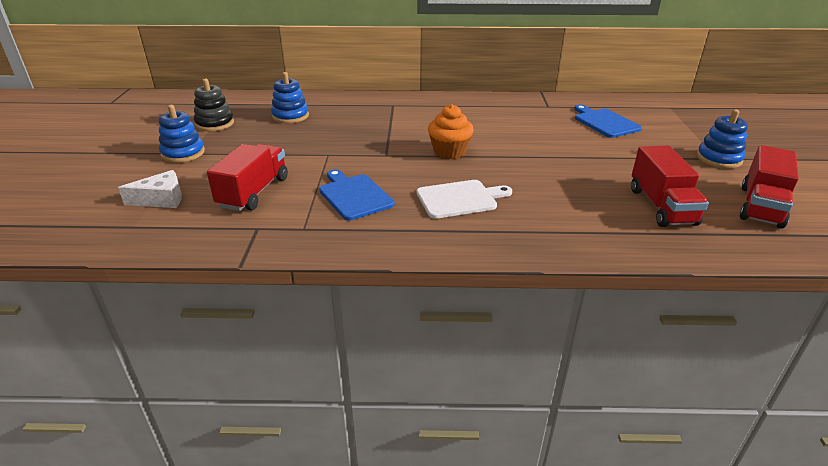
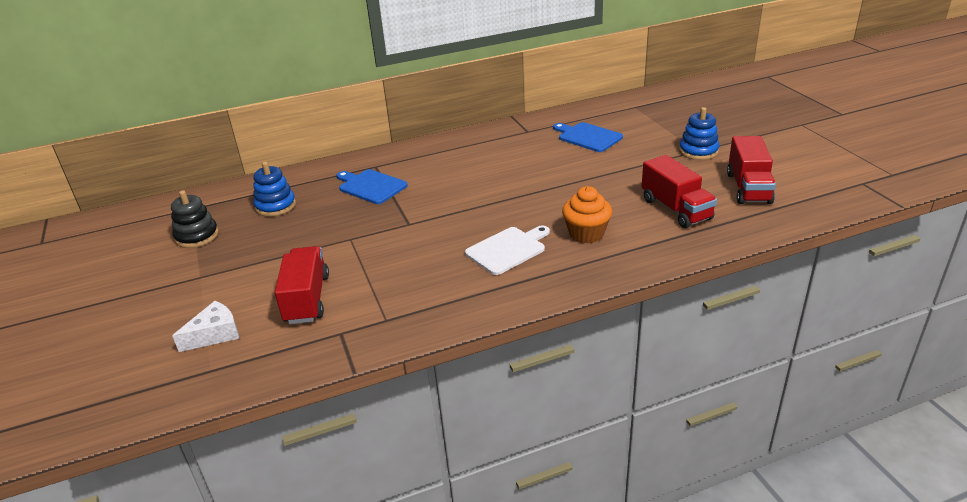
camera: 20 degrees left, 0 degrees up
(183, 153) = (192, 279): blue stacking toy -> none
(354, 195) = (409, 274): blue cutting board -> blue cutting board (370, 186)
(449, 152) = (467, 204): orange cupcake -> orange cupcake (586, 234)

